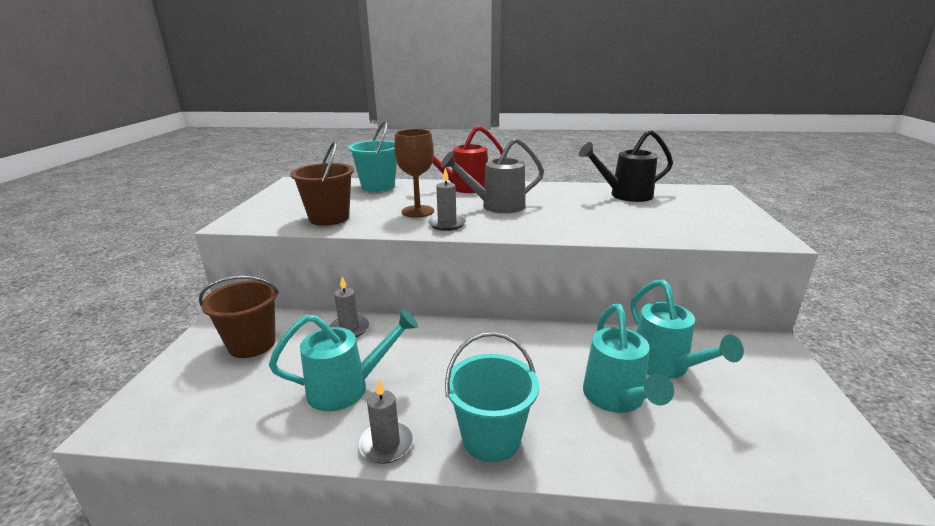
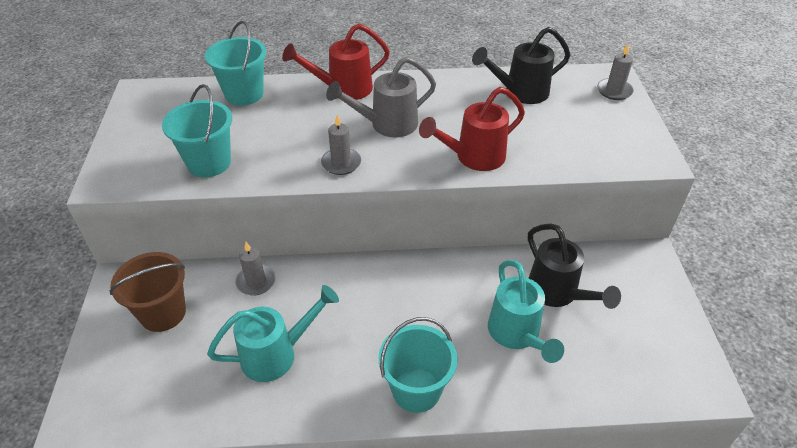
camera: 10 degrees left, 20 degrees up
(329, 218) = (209, 163): brown bucket -> turquoise bucket
(386, 444) = (329, 408): grey candle -> grey candle (614, 91)
(417, 211) = (303, 142): brown goblet -> none
(576, 227) = (474, 157): none -> red watering can
(665, 366) = (557, 293): turquoise watering can -> black watering can

